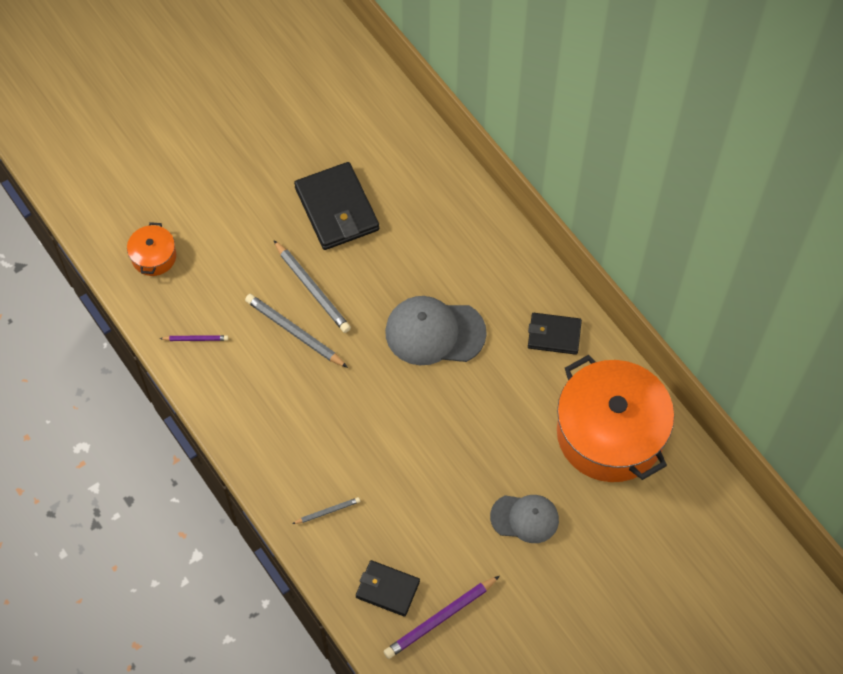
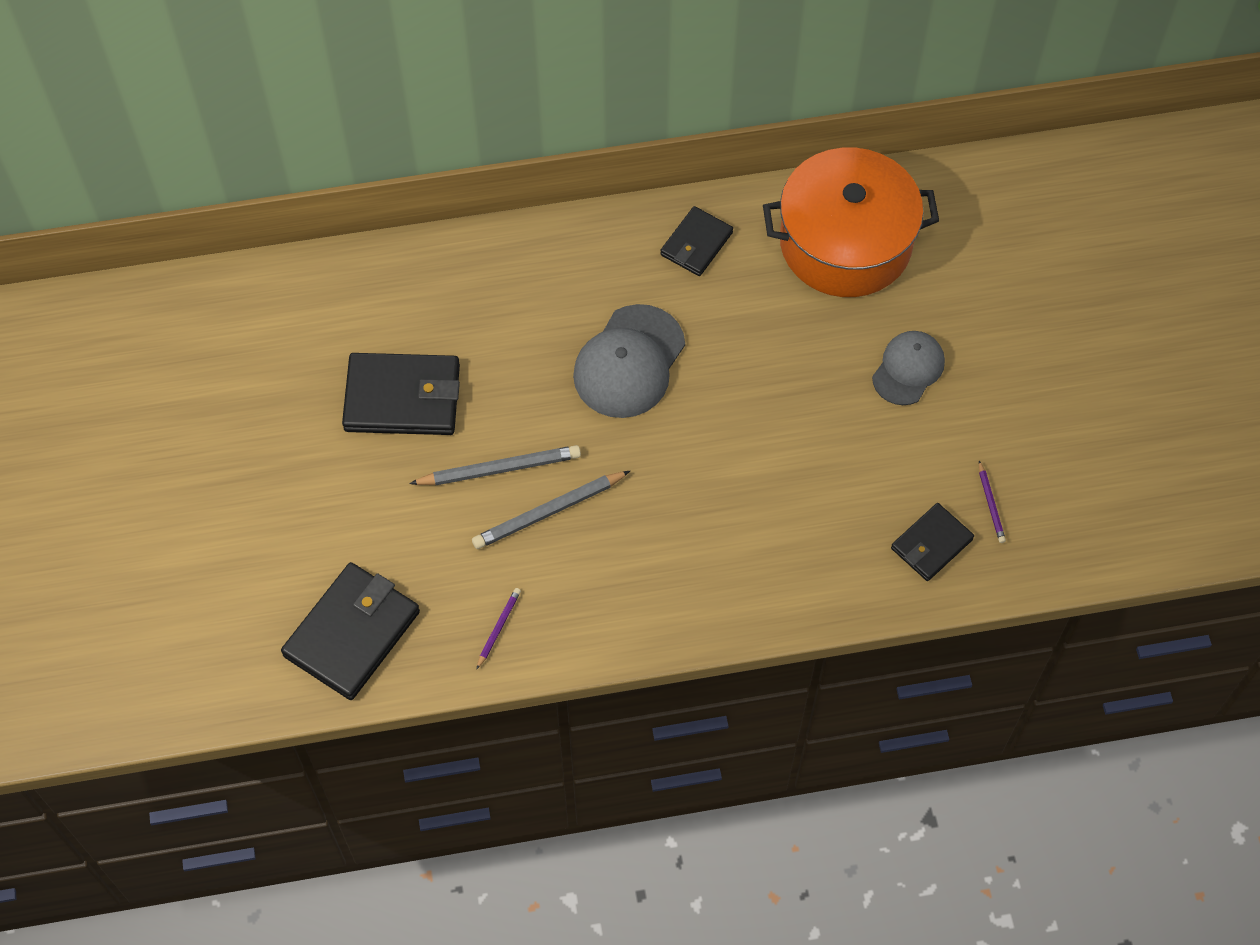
camera: 65 degrees left, 0 degrees up
(154, 257) = (352, 633): orange pot -> black wallet
(327, 511) = (805, 569): grey pencil -> none
(440, 619) = (991, 504): purple pencil -> purple pencil, size x0.53

